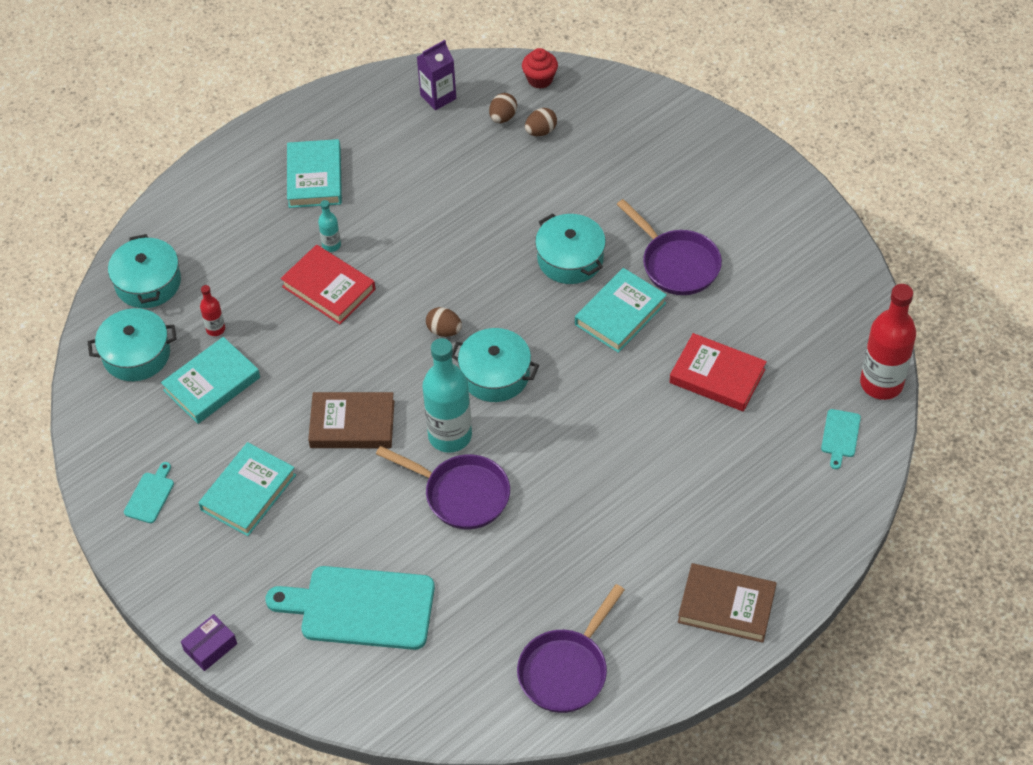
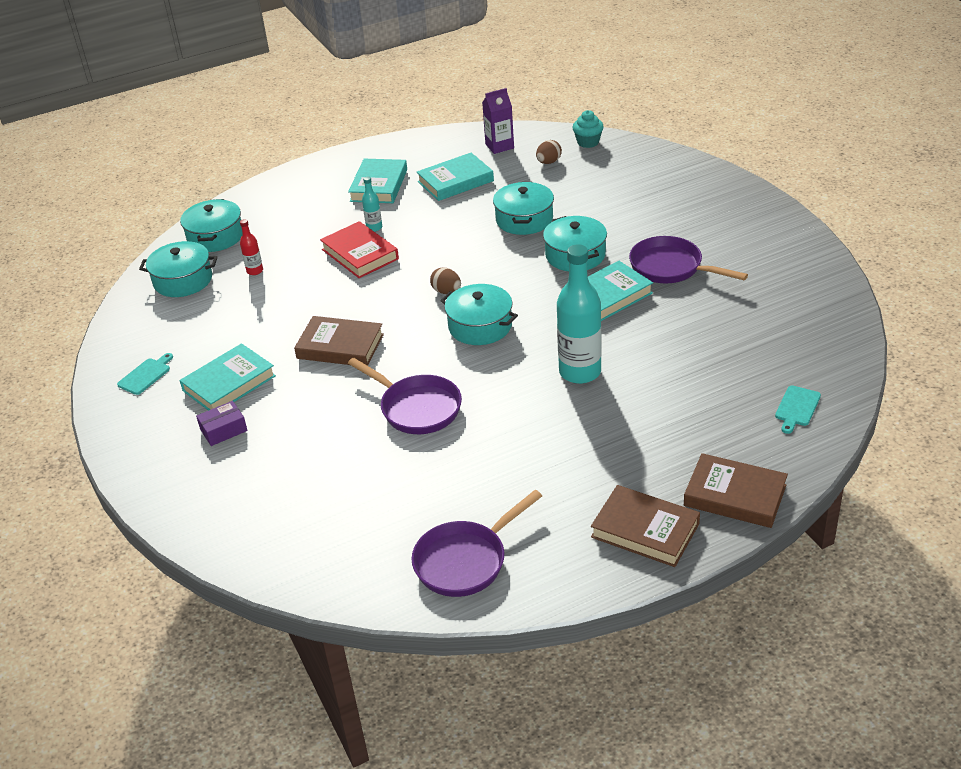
camera: 15 degrees right, 15 degrees down
(210, 647) = (141, 493): purple box -> purple box (223, 430)
(211, 384) = (234, 306): turquoise book -> turquoise book (455, 181)
(361, 607) = (289, 482): turquoise cutting board -> none
(450, 436) = (423, 364): turquoise bottle -> turquoise bottle (580, 372)
(499, 212) = (524, 219): none -> turquoise pot
(540, 79) = (588, 142): red cupcake -> turquoise cupcake
(541, 131) = (577, 173): brown egg -> none
(677, 264) = (670, 268): purple pan -> purple pan turned 150 degrees clockwise
(717, 376) = (686, 349): red book -> none
(801, 551) = (735, 495): none -> brown book
(881, 383) = (847, 373): red bottle -> none

